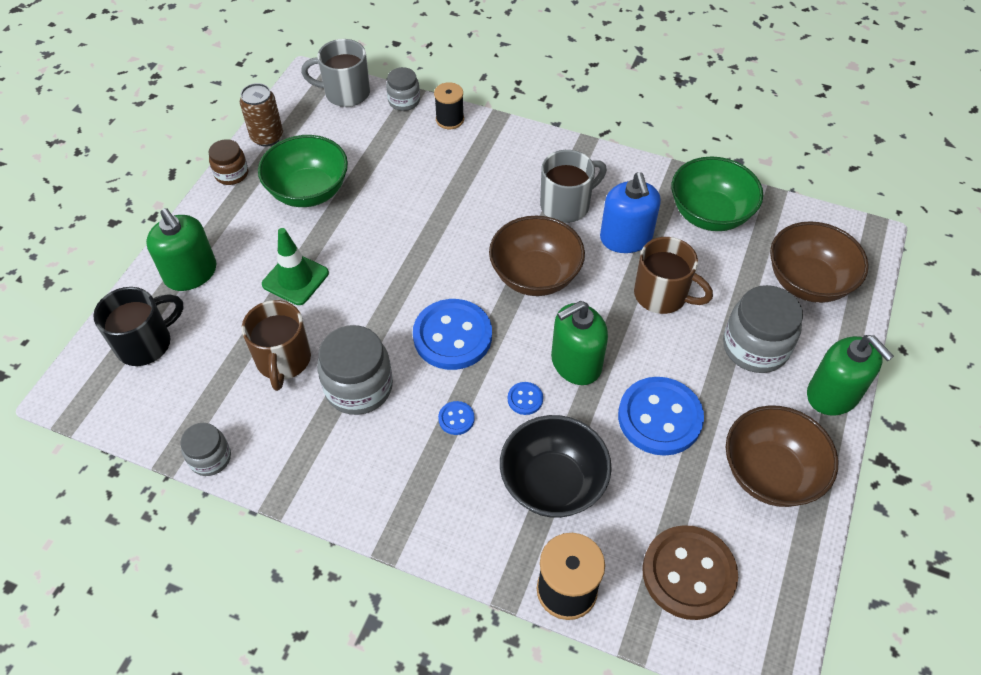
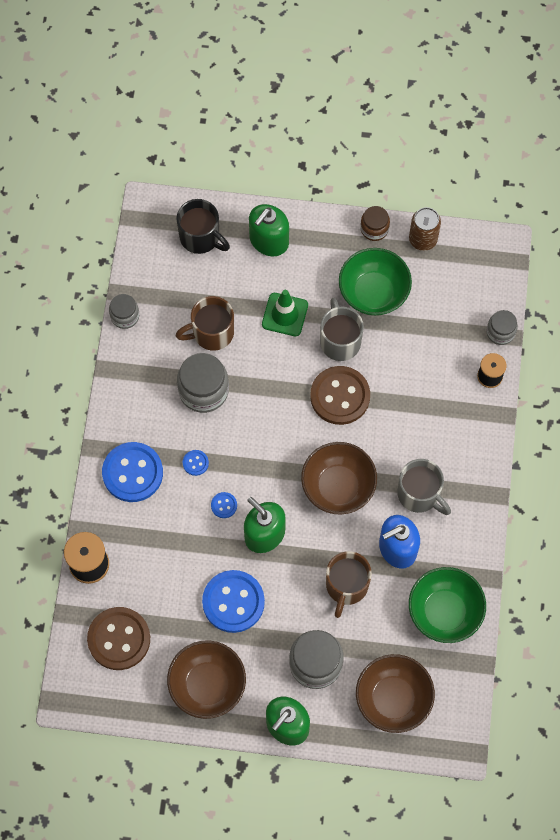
camera: 75 degrees right, 15 degrees up
(345, 93) = (494, 282): grey mug -> grey mug (340, 341)
(422, 249) = (340, 396): none -> brown button
(452, 336) = (264, 441): blue button -> blue button (132, 473)
(552, 483) = (162, 539): black bowl -> none

